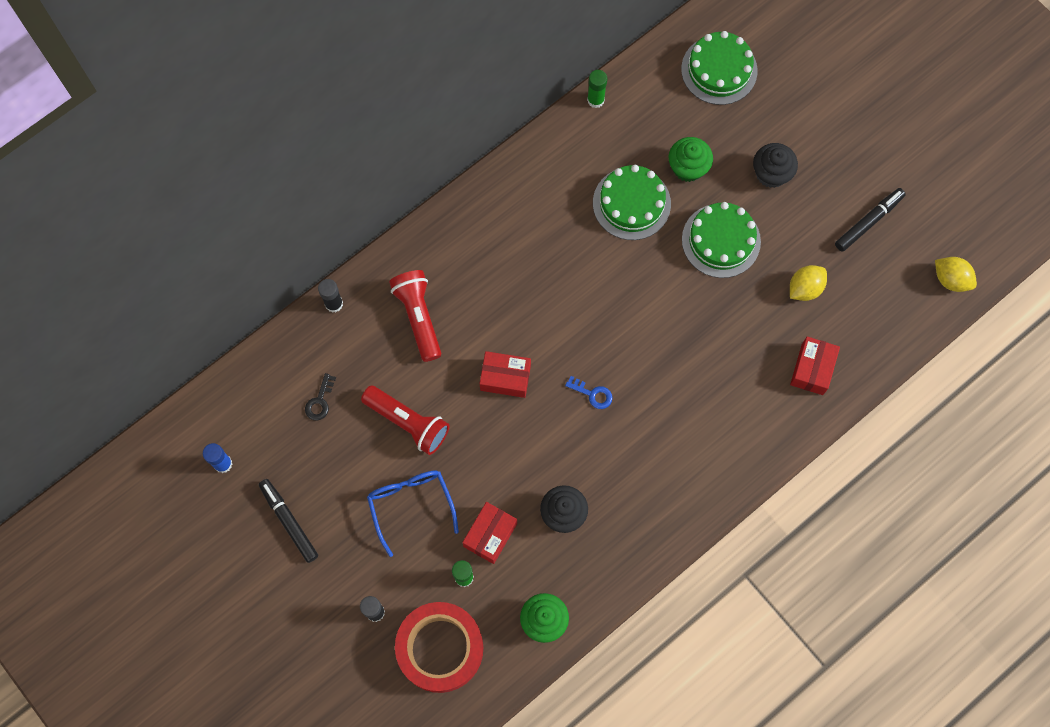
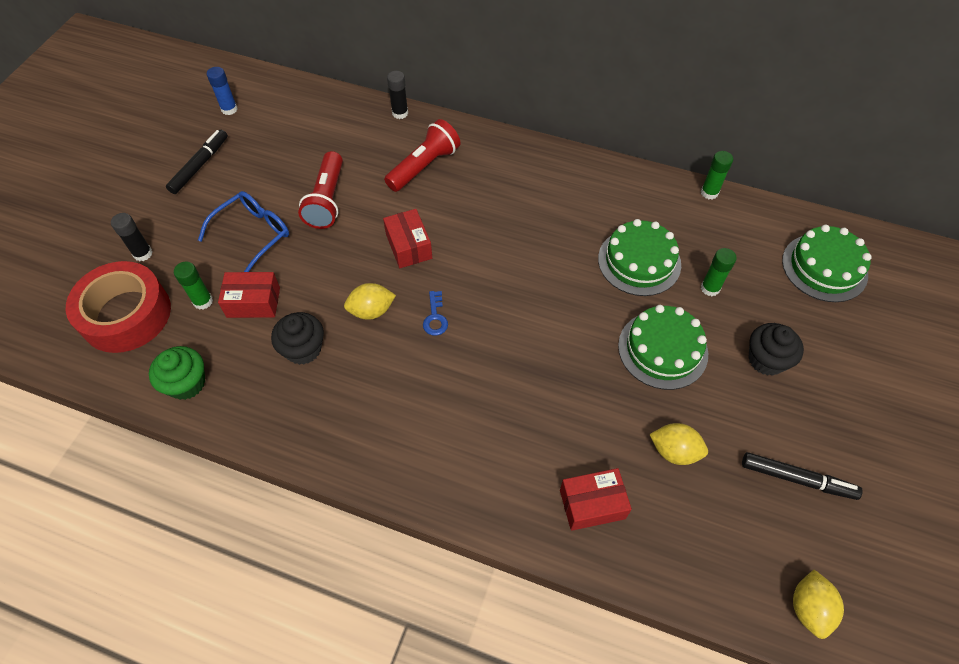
camera: 60 degrees right, 15 degrees down
(320, 401) = (313, 140): black key -> none
(556, 441) = (371, 311): none -> yellow lemon
(688, 167) = (710, 288): green cupcake -> green glue stick

